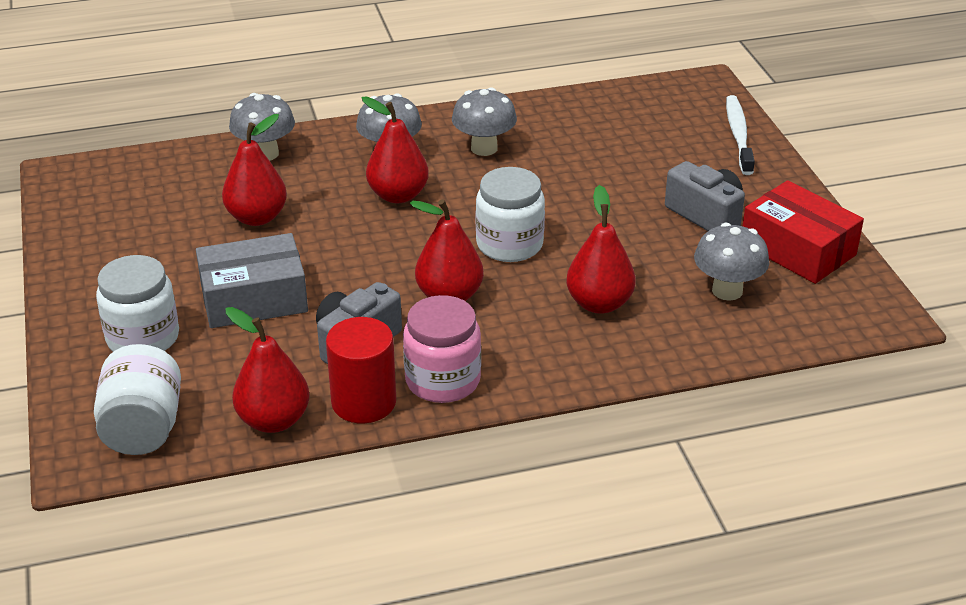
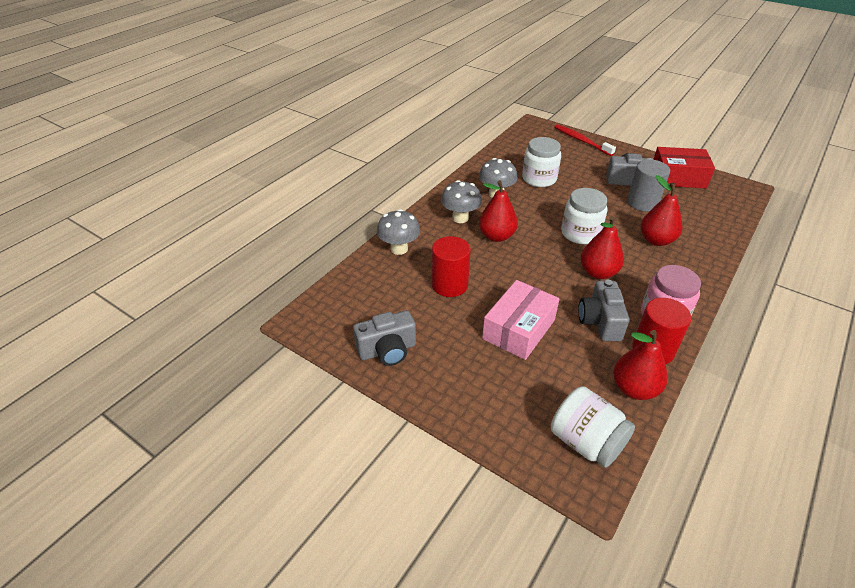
camera: 40 degrees left, 5 degrees up
(97, 243) = (387, 350): none -> grey camera
(143, 338) = (501, 389): white jar -> white jar (539, 179)
(254, 298) = (518, 329): grey box -> pink box
(257, 217) = (449, 285): red pear -> red cylinder
(671, 253) = (642, 203): none -> grey cylinder
(727, 291) = (686, 208): grey mushroom -> none
(738, 135) = (581, 140): white toothbrush -> red toothbrush

